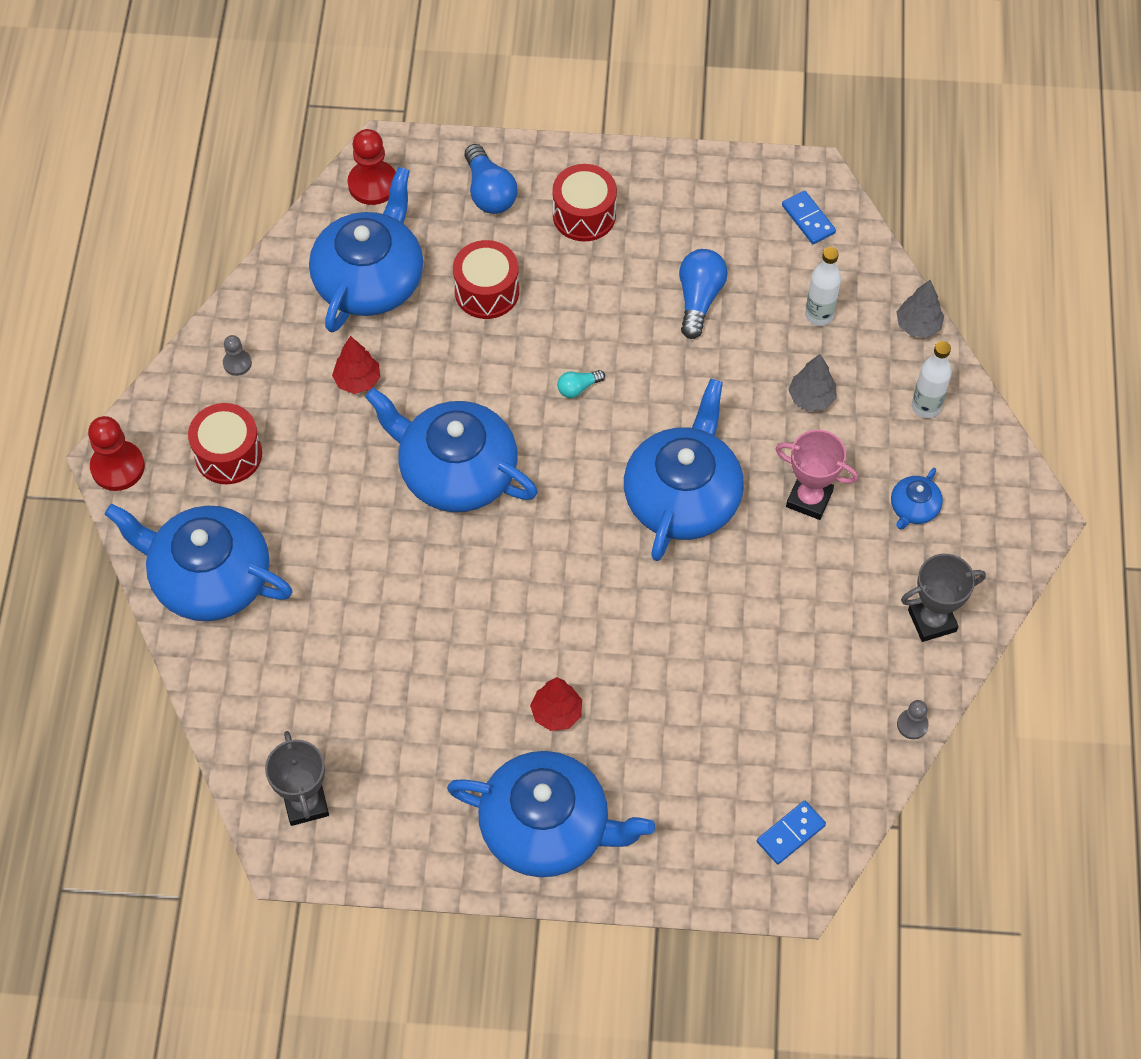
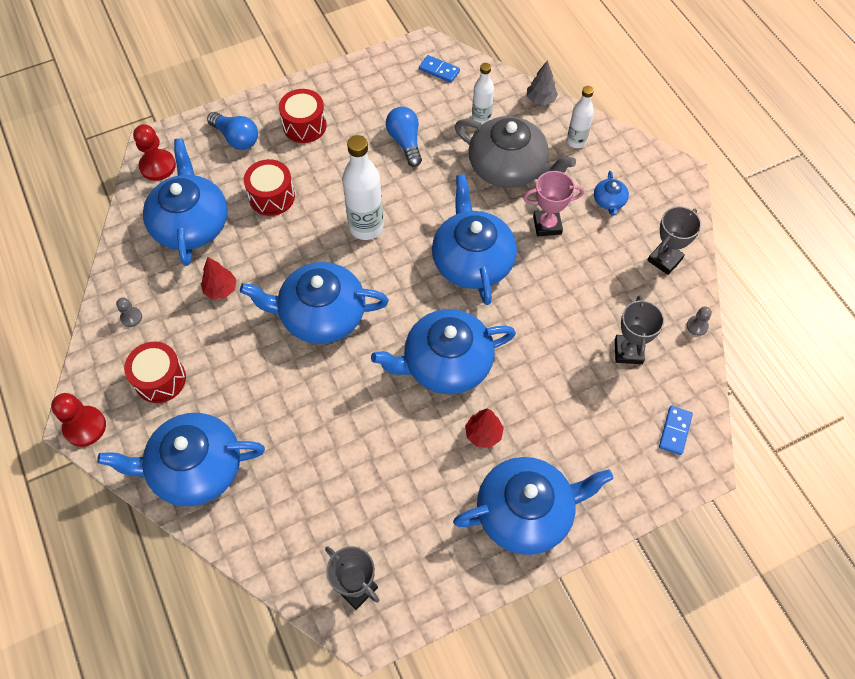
camera: 30 degrees left, 0 degrees up
(567, 606) = (446, 363): none -> blue teapot
(578, 388) = (366, 227): turquoise light bulb -> white bottle
(801, 709) = (628, 351): none -> grey trophy
(811, 398) = (509, 167): grey tree -> grey teapot

